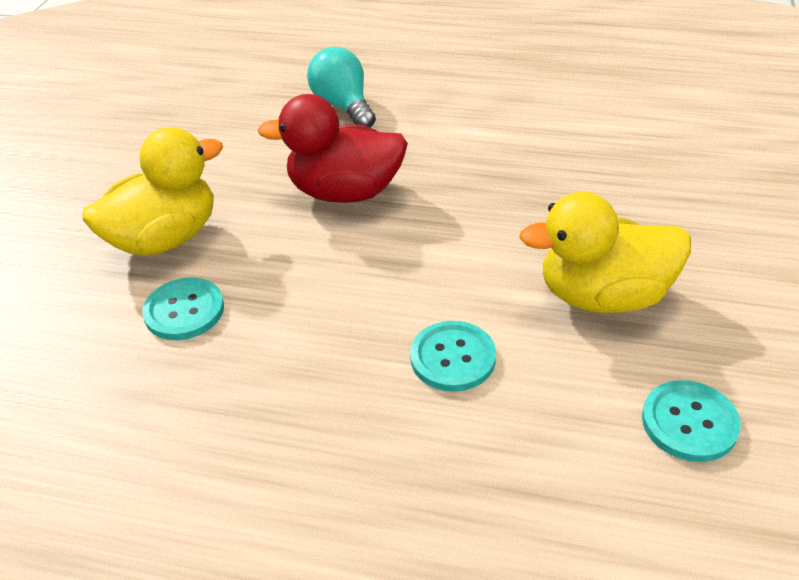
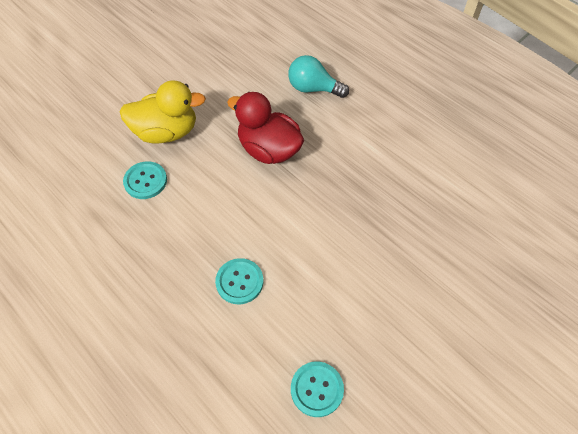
camera: 30 degrees right, 15 degrees up
(343, 106) = (313, 88): turquoise light bulb -> turquoise light bulb turned 75 degrees counterclockwise
(603, 296) = (341, 292): yellow duck -> none

